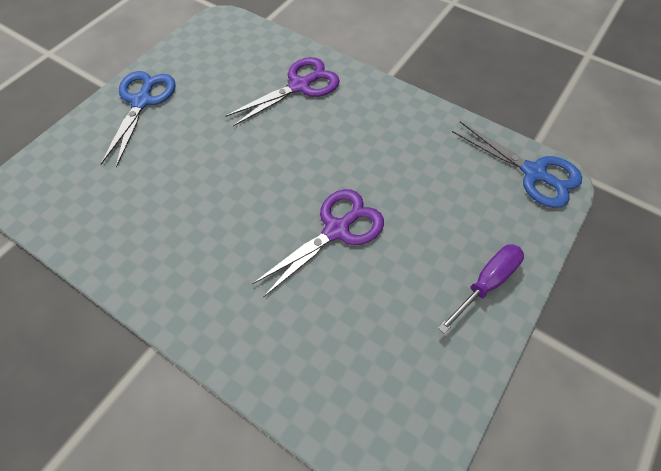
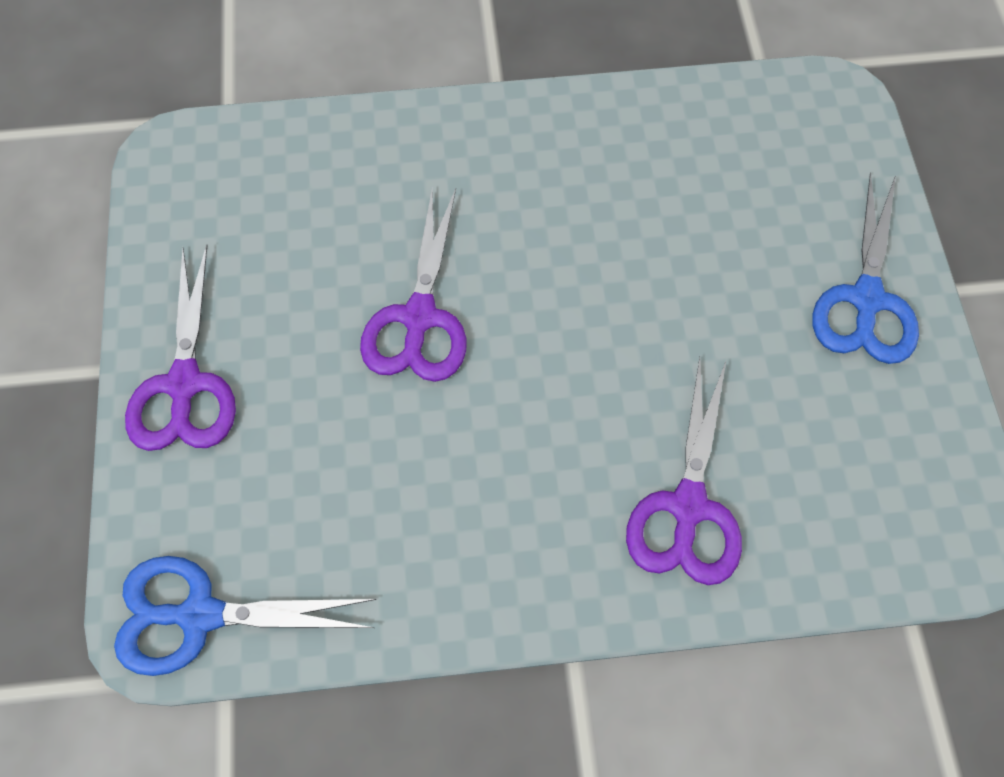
camera: 140 degrees right, 5 degrees up
(142, 102) = (866, 299): blue scissors -> blue scissors turned 45 degrees clockwise
(487, 282) = (184, 384): purple screwdriver -> purple scissors

